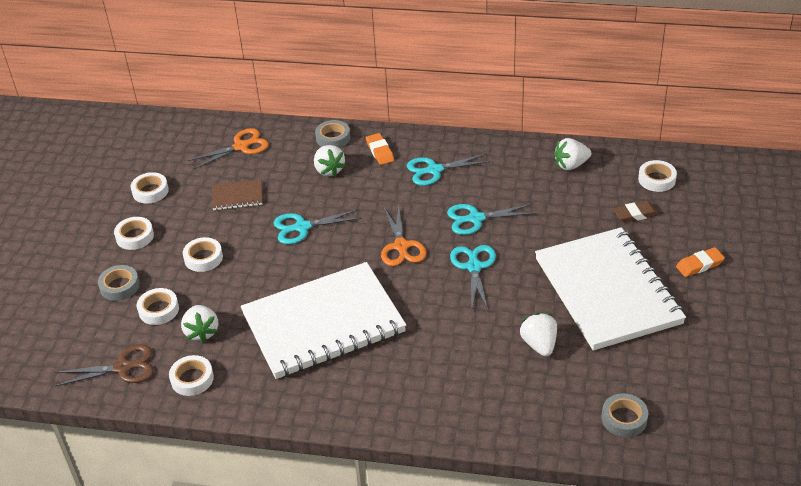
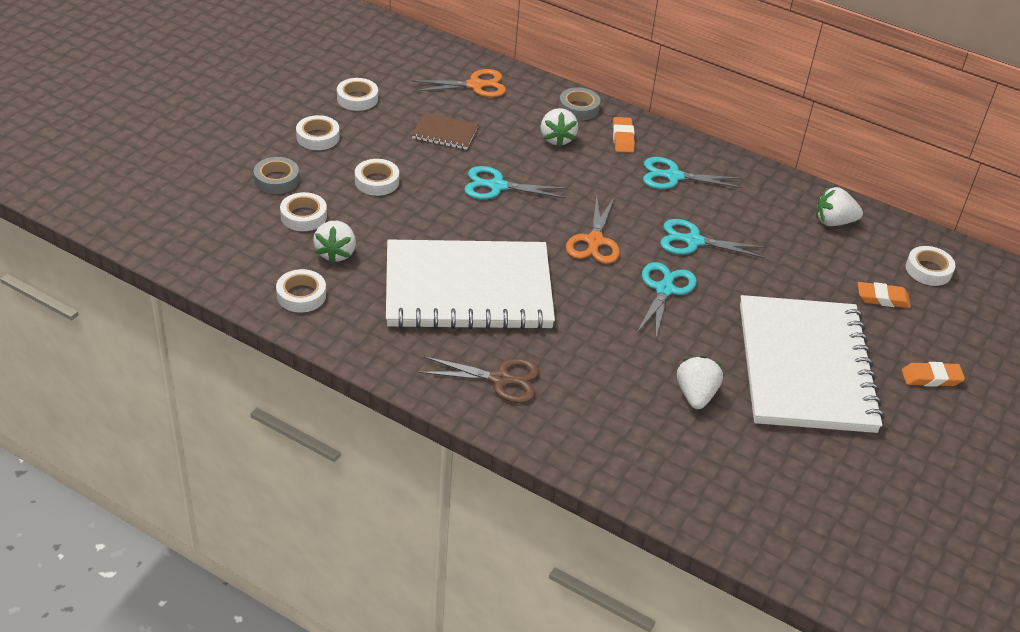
camera: 15 degrees right, 0 degrees up
(123, 368) = (237, 259): brown scissors -> brown scissors (500, 379)
(624, 419) = (752, 508): grey tape -> none
(635, 214) = (882, 298): brown eraser -> orange eraser

